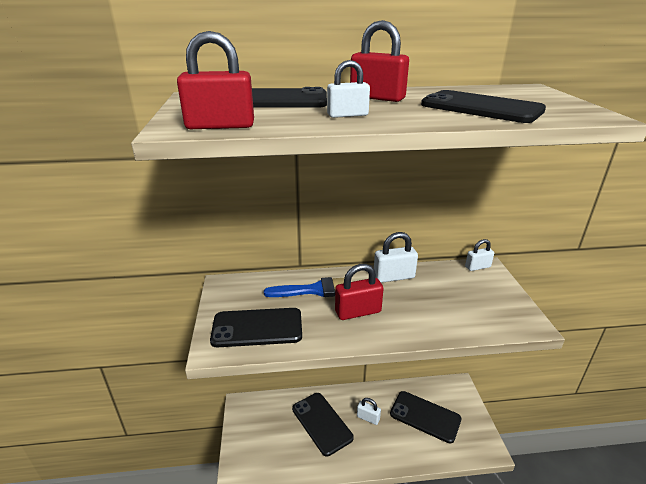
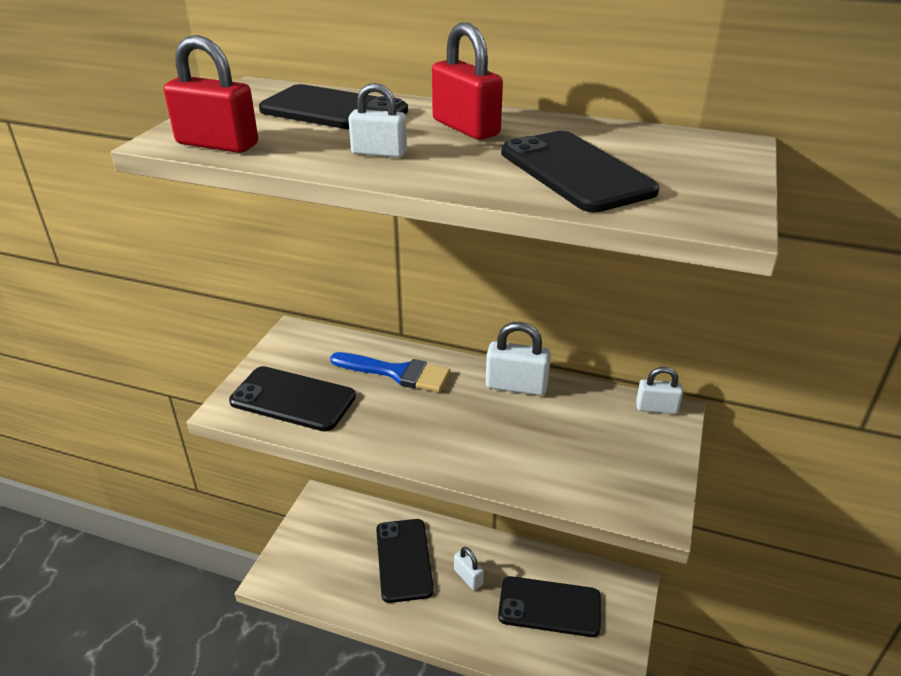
camera: 25 degrees right, 5 degrees up
(358, 312) = (427, 418): red padlock -> none
(425, 416) = (549, 606): black phone -> black phone turned 45 degrees counterclockwise

